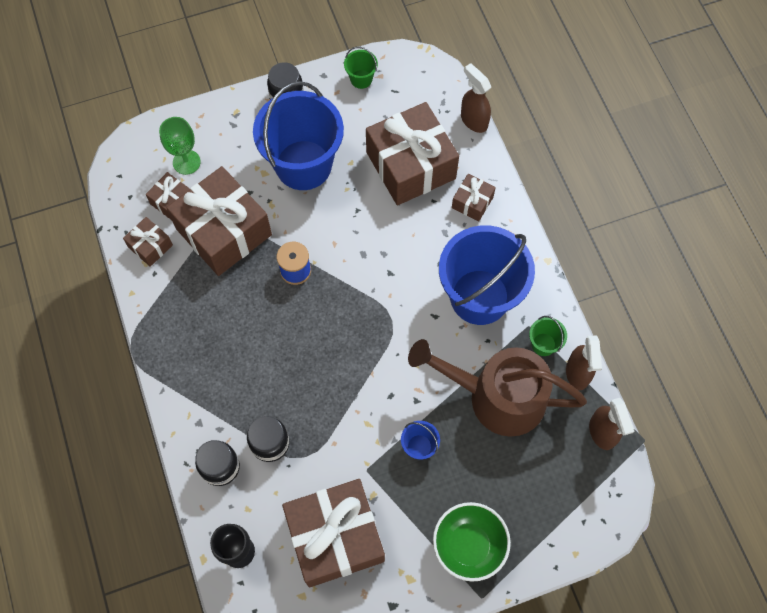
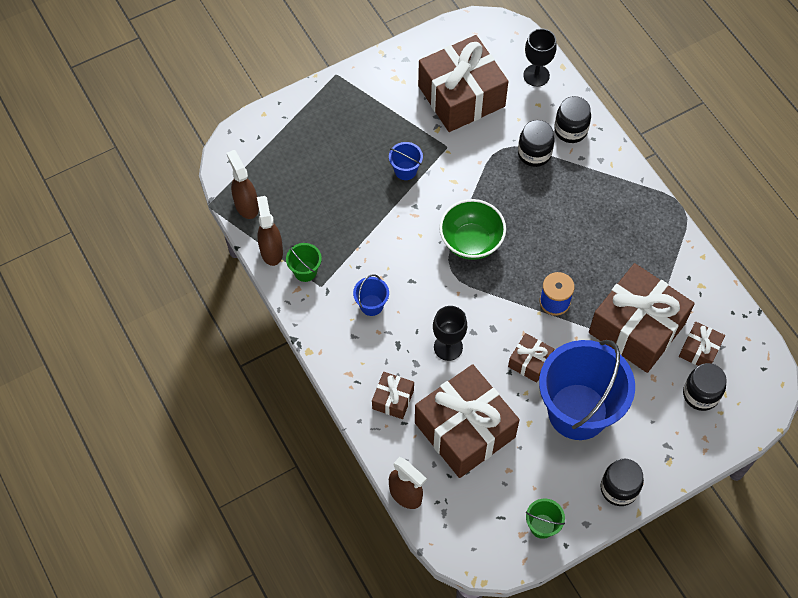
camera: 170 degrees right, 5 degrees down
(150, 246) = (703, 302): brown gift -> brown gift (530, 362)
(186, 162) = (700, 394): green goblet -> black jar
(411, 242) = (448, 347): none -> black goblet
(468, 545) = (351, 106): green bowl -> green bowl (471, 242)
(479, 297) = (371, 305): blue bucket -> blue bucket, size x0.40
(497, 397) = (342, 220): brown watering can -> none

